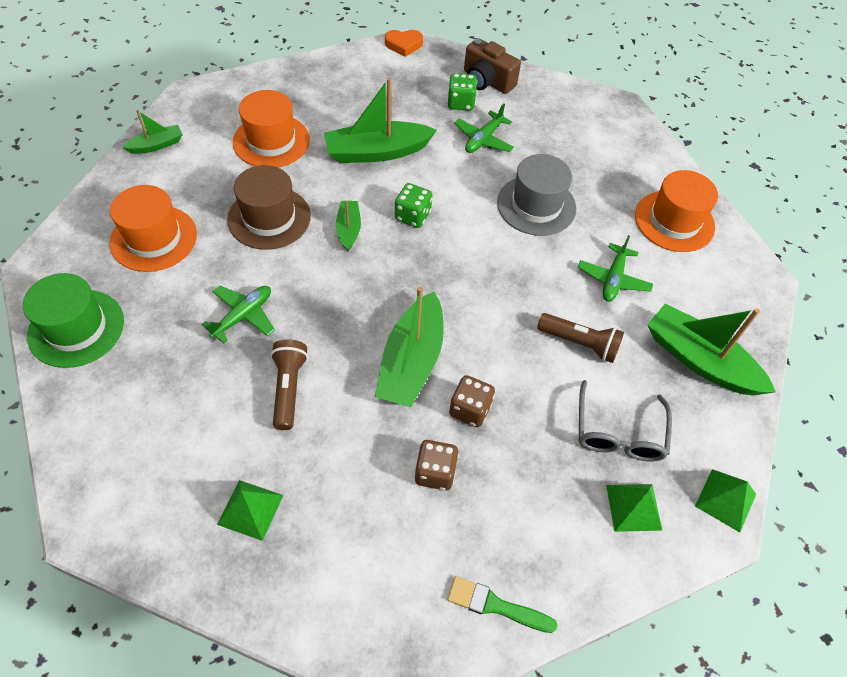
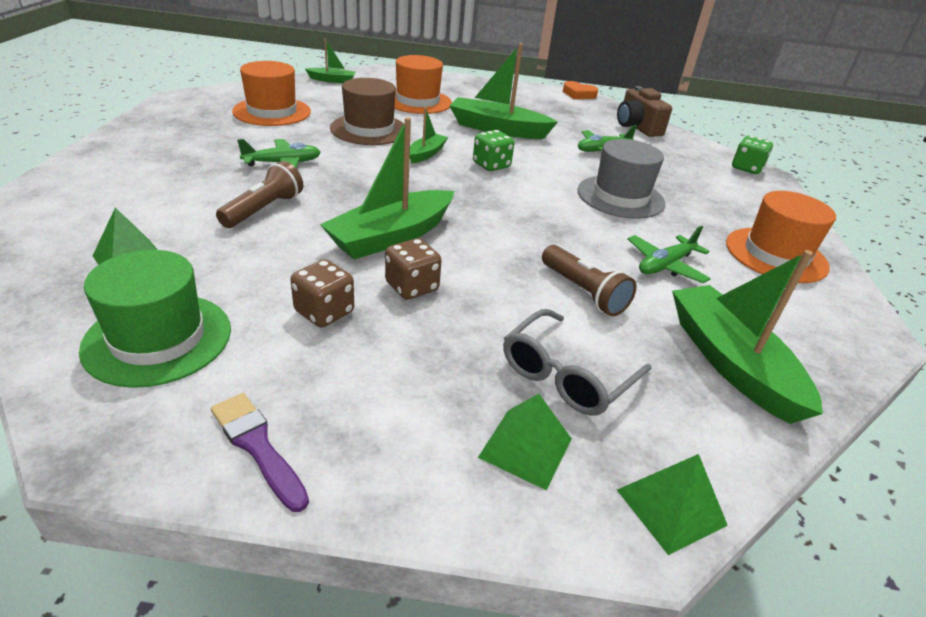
camera: 30 degrees right, 20 degrees down
(76, 328) = (159, 128): green hat -> green hat (158, 338)
(460, 103) = (600, 129): green dice -> green dice (746, 168)
(495, 605) = (257, 446): green brush -> purple brush

